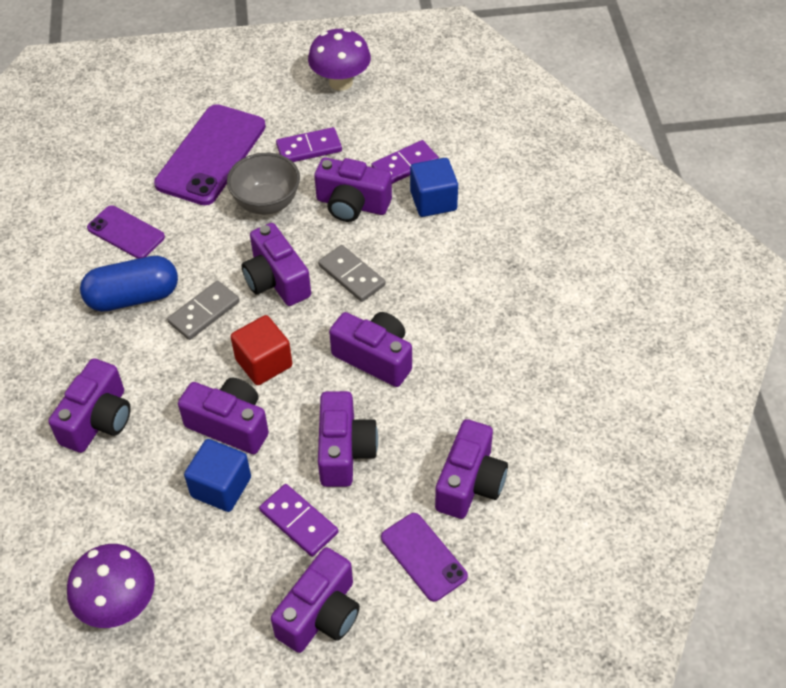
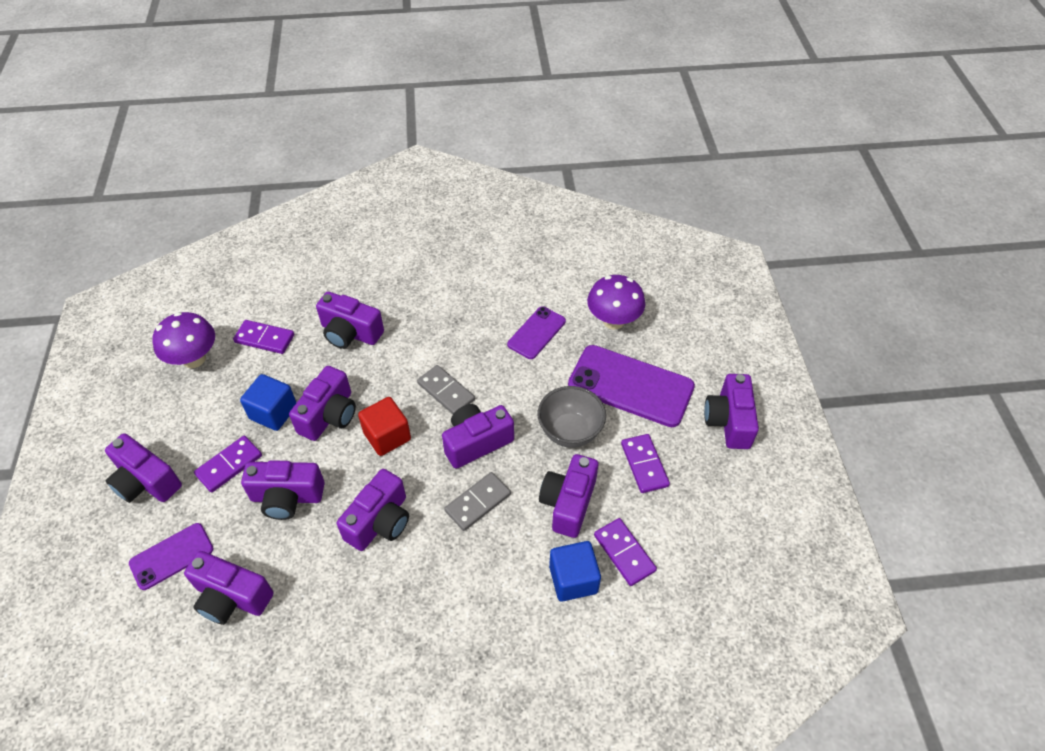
camera: 90 degrees right, 0 degrees up
(93, 521) = (264, 338): none -> purple domino
(133, 297) = (466, 343): blue capsule -> none
(261, 86) = (729, 421): none -> purple camera
(341, 82) = (744, 492): purple mushroom -> purple mushroom (613, 321)

